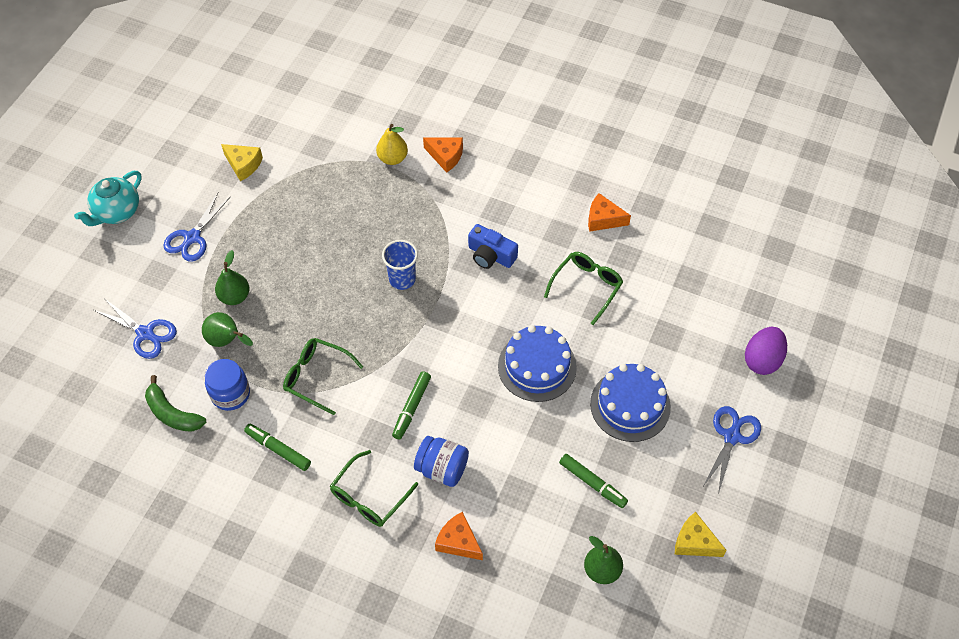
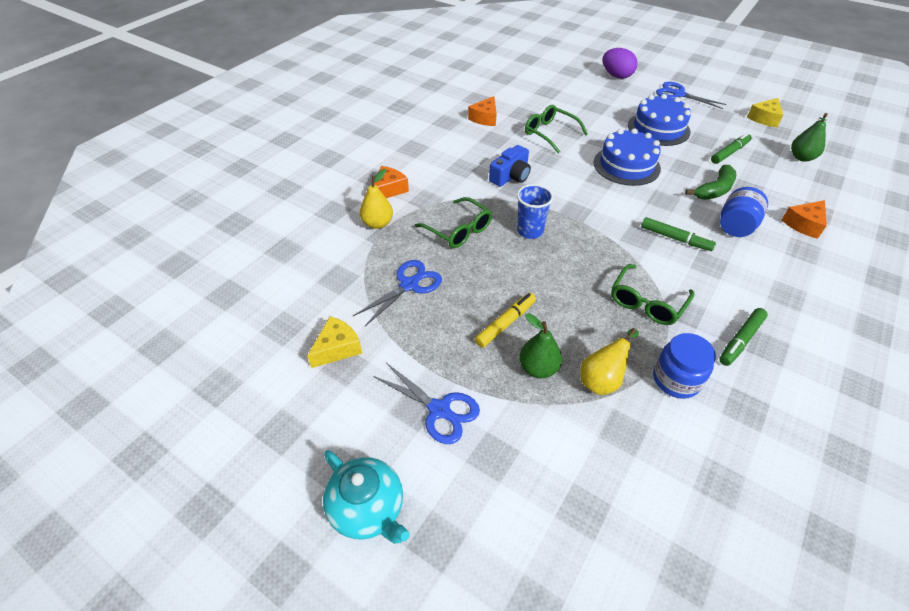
camera: 80 degrees left, 10 degrees down
(145, 333) = (590, 473): blue scissors -> blue scissors (409, 285)
(172, 413) = (711, 443): green banana -> green banana (714, 190)
(227, 341) = (602, 380): green pear -> yellow pear
(279, 270) = (505, 323): none -> yellow marker
(369, 497) = (777, 275): green glasses -> green glasses (459, 230)

